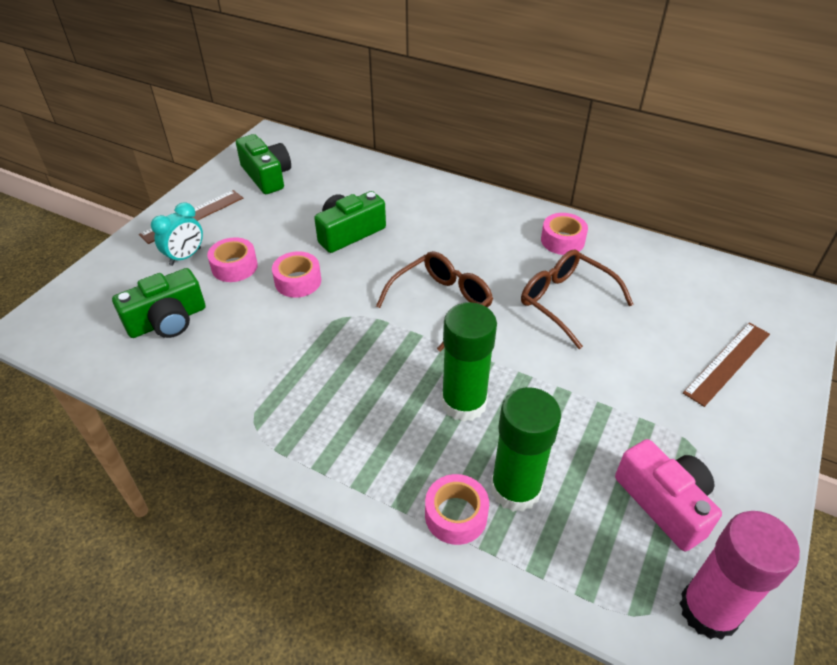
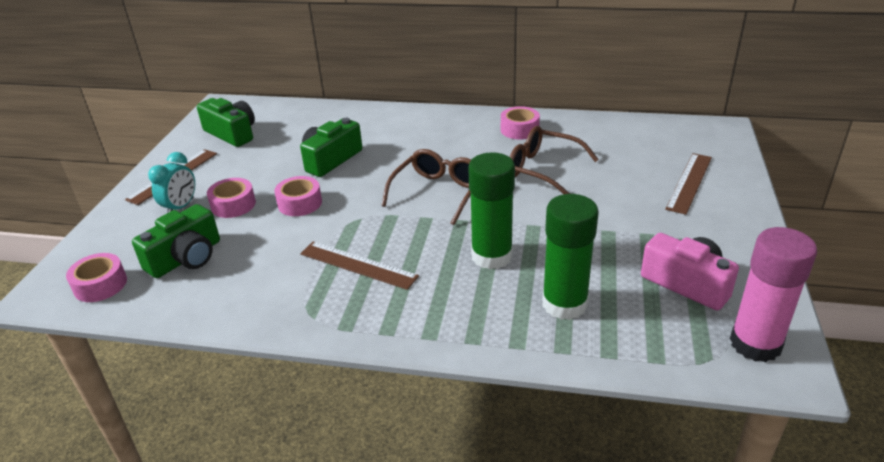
camera: 15 degrees left, 10 degrees down
(324, 375) = (358, 265): none -> brown ruler
(456, 515) = (523, 334): pink tape -> pink tape (100, 285)

